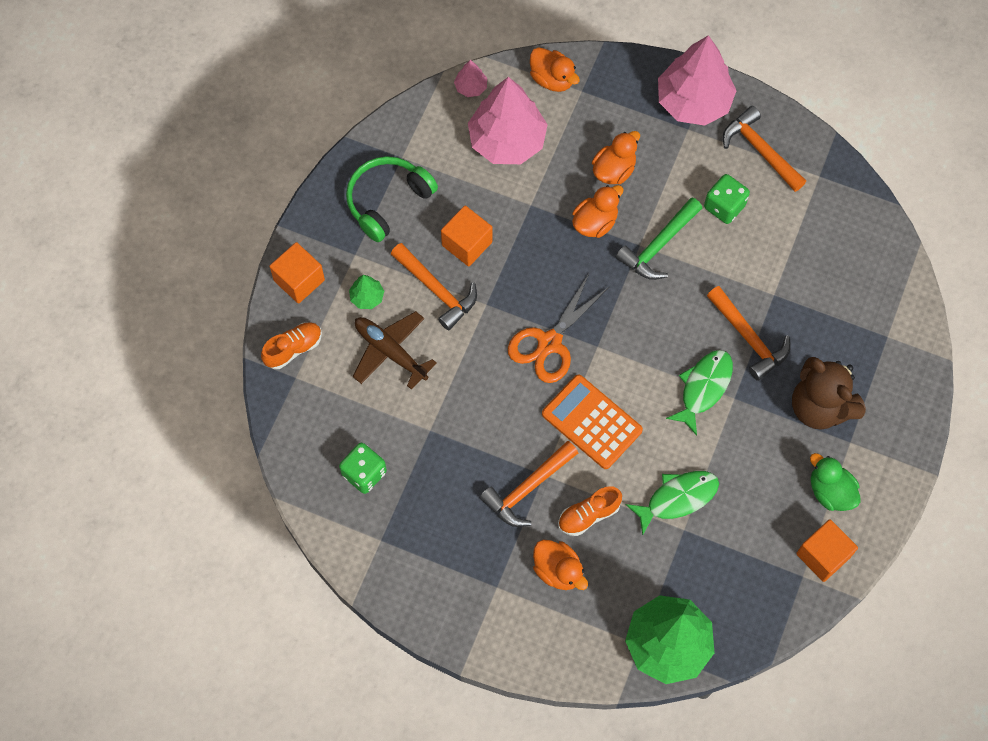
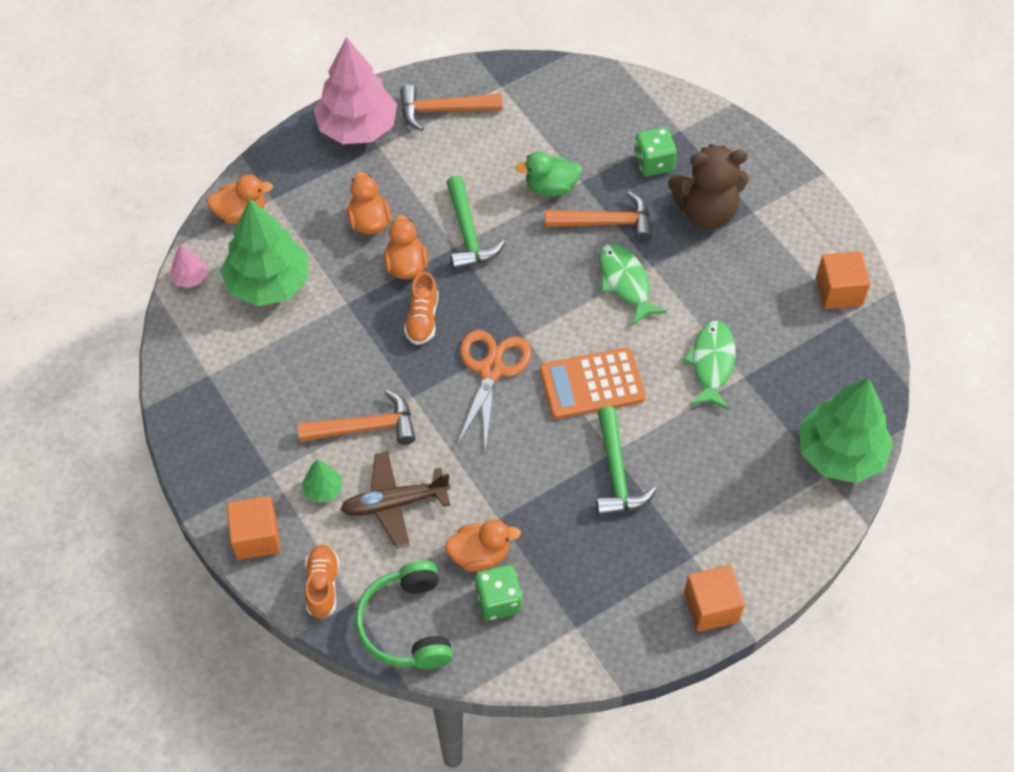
camera: 55 degrees left, 10 degrees down
(388, 201) = (241, 413): green headphones -> green headphones (406, 625)
(467, 244) = (340, 375): orange cube -> orange cube (711, 607)
(507, 141) = (268, 283): pink tree -> green tree
(527, 488) = (616, 473): orange hammer -> green hammer
(549, 343) = (491, 370): orange scissors -> orange scissors turned 150 degrees counterclockwise
(558, 570) = (712, 496): orange duck -> orange duck (480, 555)
(588, 515) = (677, 440): orange shoe -> orange shoe (422, 319)
(724, 206) = (472, 166): green dice -> green dice (653, 163)
(830, 491) = (786, 251): green duck -> green duck (551, 187)

